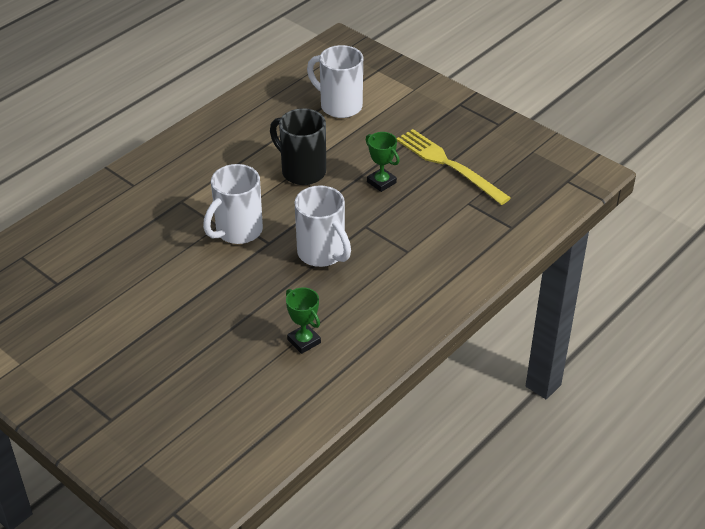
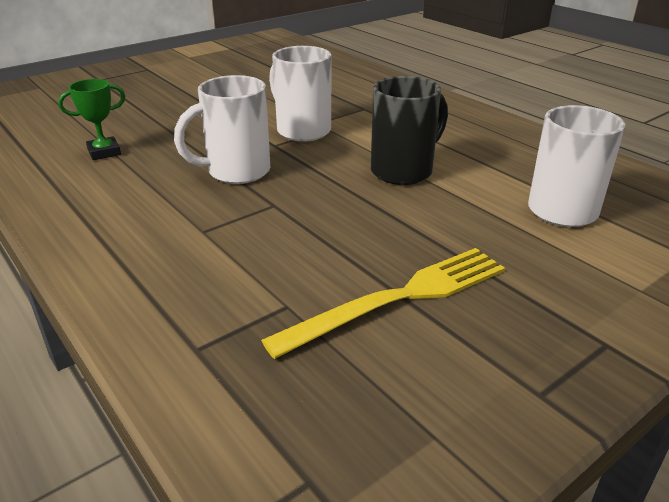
camera: 100 degrees right, 10 degrees down
(381, 182) = (366, 226): green trophy -> none

